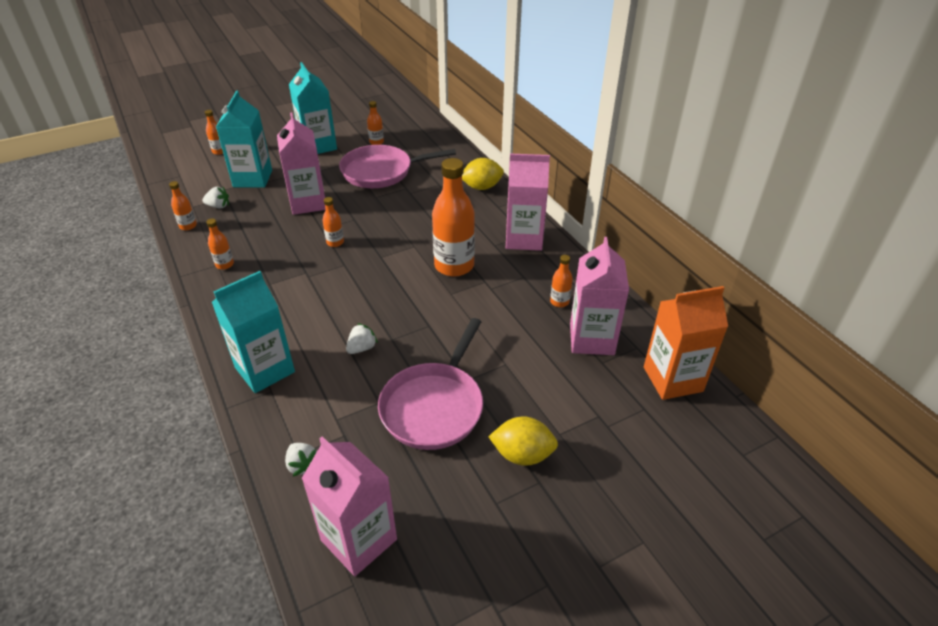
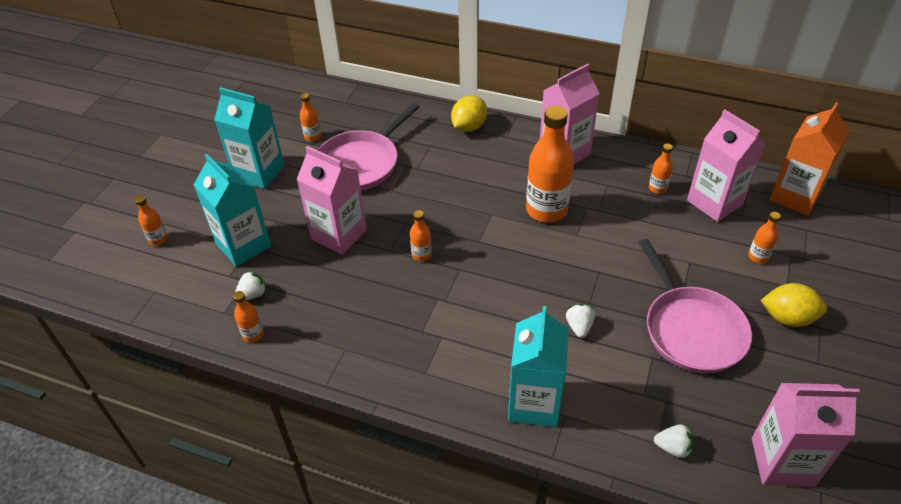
camera: 40 degrees left, 5 degrees up
(224, 264) = (352, 344): orange bottle -> orange bottle (758, 257)
(522, 454) = (787, 318): yellow lemon -> yellow lemon turned 45 degrees clockwise

